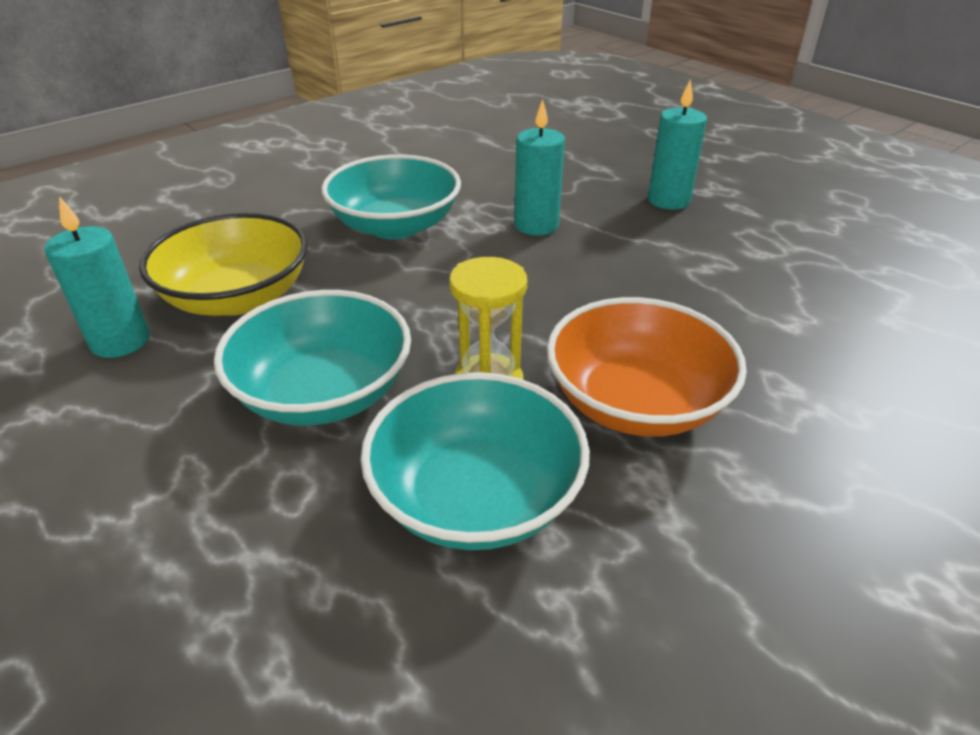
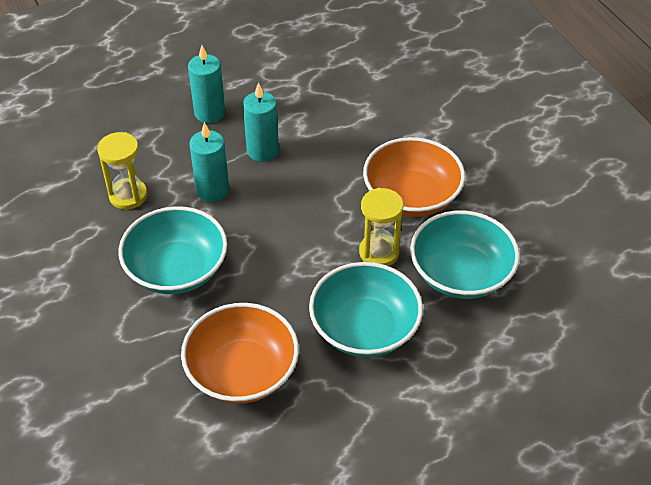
camera: 75 degrees left, 10 degrees up
(120, 341) = (274, 440): turquoise candle -> turquoise candle (262, 151)
(237, 297) = (242, 371): yellow bowl -> orange bowl
(497, 179) = (128, 195): none -> yellow hourglass

